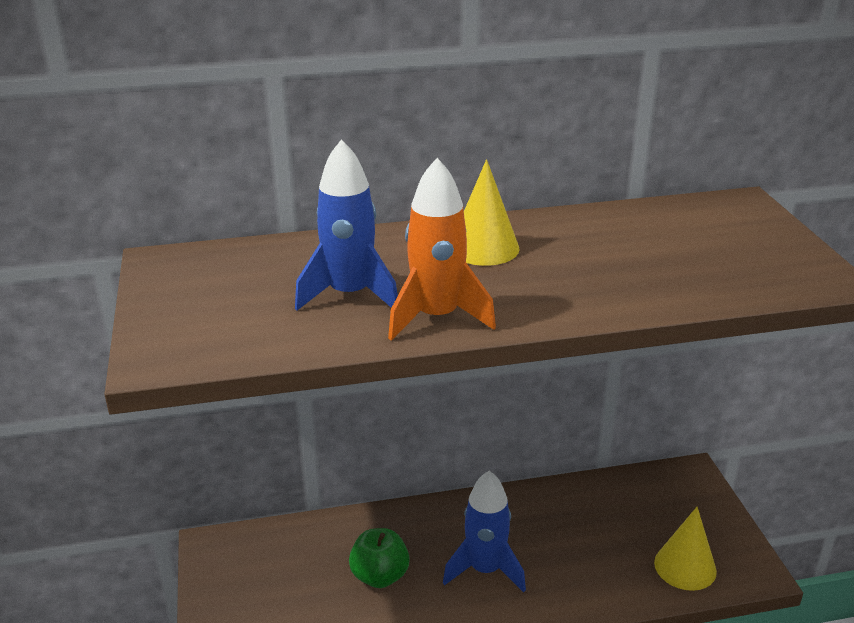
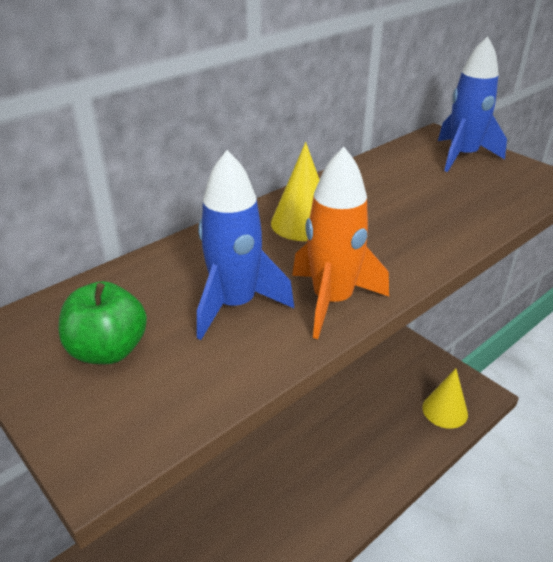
camera: 30 degrees left, 5 degrees up
(380, 576) = (250, 519): green apple -> green apple (108, 350)
(485, 569) = (323, 475): blue rocket -> blue rocket (462, 156)

